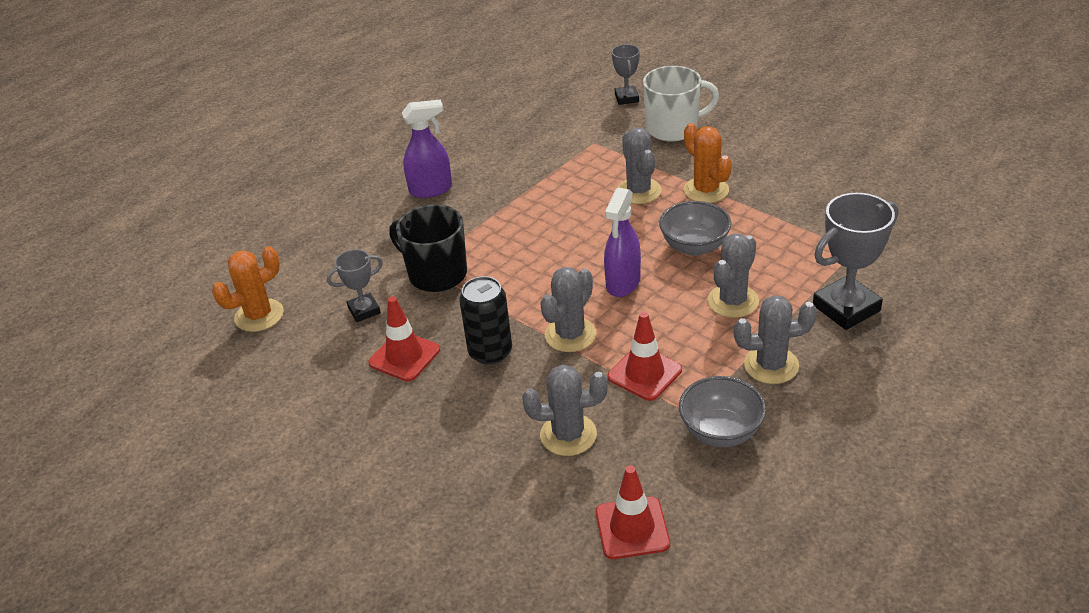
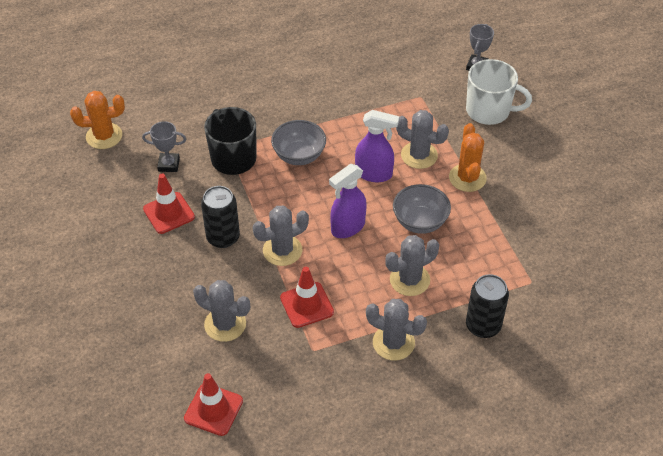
camera: 25 degrees right, 10 degrees up
(431, 189) = (279, 85): purple spray bottle -> purple spray bottle (374, 174)
(639, 191) = (419, 155): grey cactus -> grey cactus turned 75 degrees counterclockwise
(720, 432) = (320, 374): grey bowl -> grey bowl (299, 156)
(846, 308) = (483, 326): grey trophy -> black can

